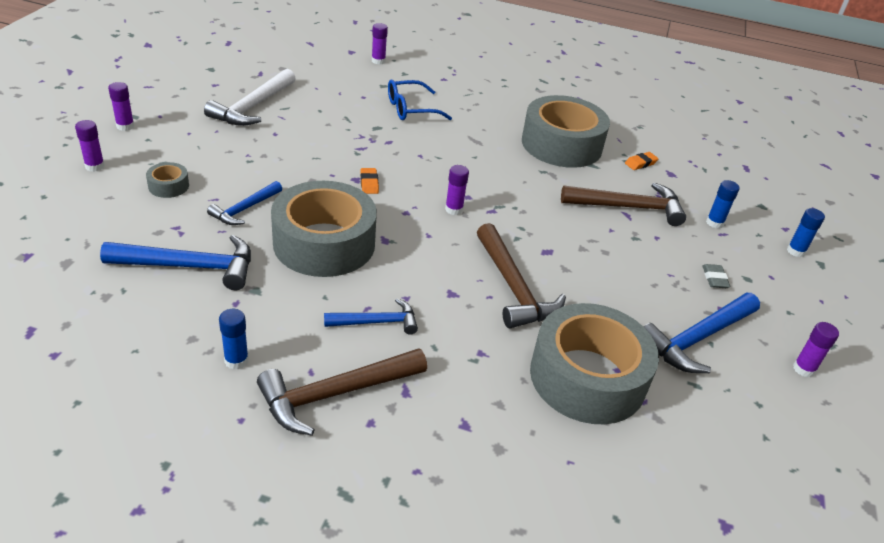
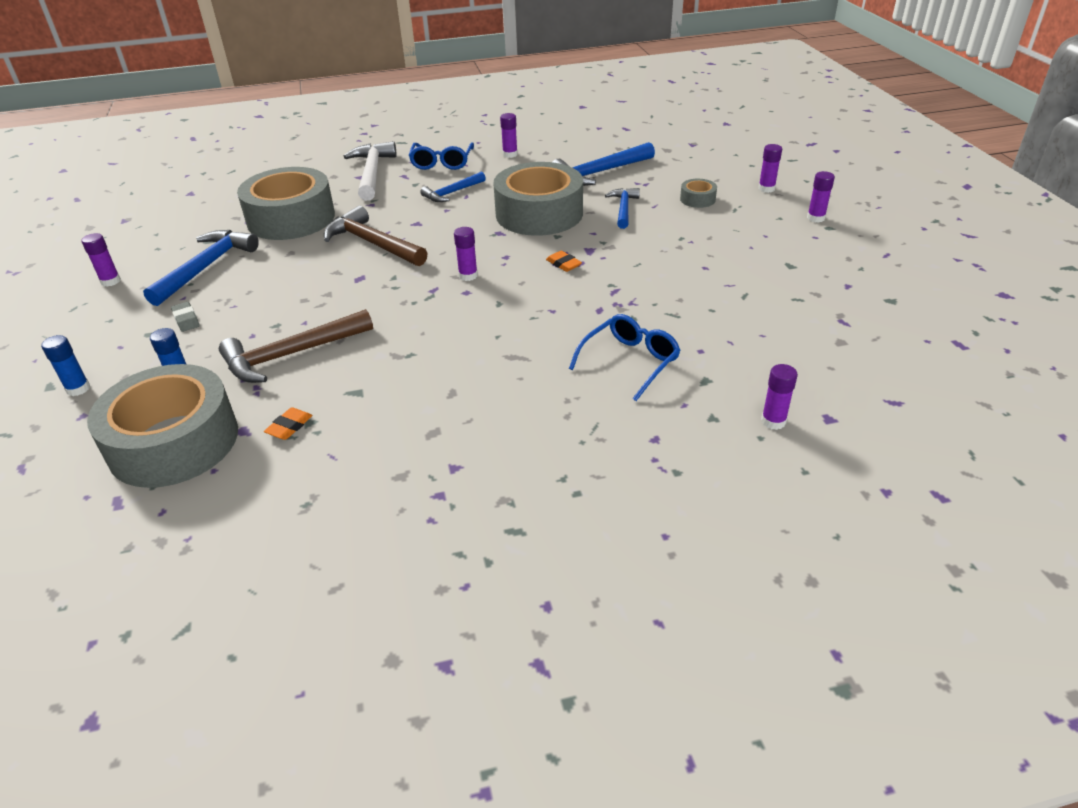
camera: 155 degrees right, 0 degrees up
(236, 360) = (510, 154): blue glue stick -> purple glue stick
(252, 107) = (771, 281): white hammer -> white hammer (372, 173)
(335, 394) = (442, 162): brown hammer -> blue glasses
(561, 144) = (409, 404): grey tape -> grey tape (174, 442)

